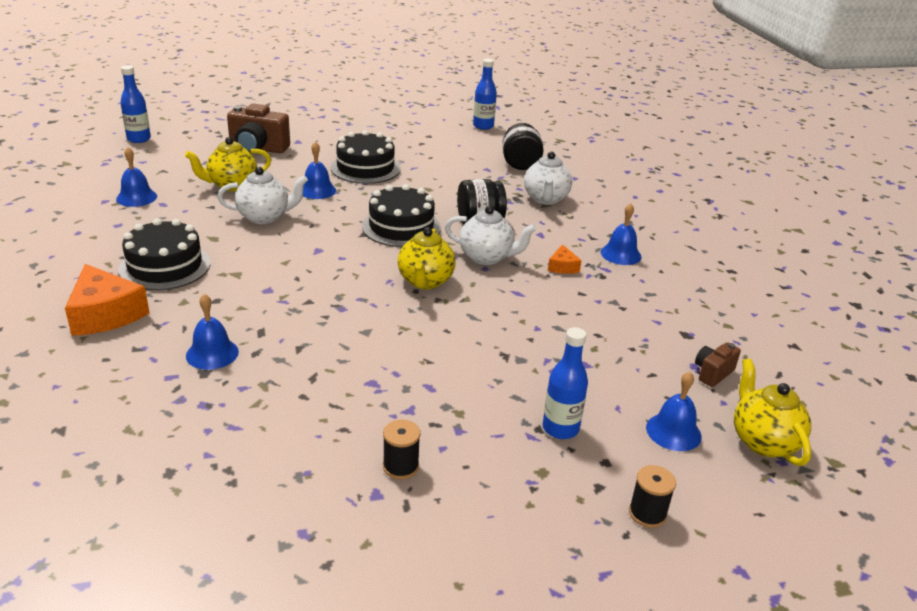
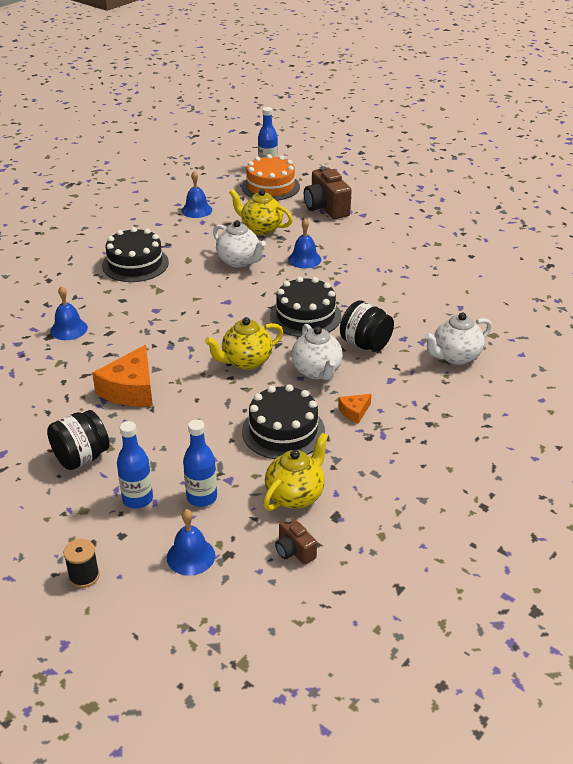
camera: 55 degrees right, 5 degrees up
(105, 314) = (65, 276): orange cheese -> orange cheese (130, 389)
(173, 152) = (270, 187): none -> orange cake
(365, 168) = (369, 259): black cake -> black cake (283, 431)
(400, 466) = (34, 450): black spool -> none
(483, 126) = (537, 269): blue bottle -> blue bottle (202, 497)
(520, 164) = (498, 317): black jar -> black jar (81, 457)
(620, 254) = (419, 433): blue bell -> none
(712, 373) = (294, 551): brown camera -> brown camera turned 135 degrees counterclockwise
(763, 441) = (228, 610): yellow teapot -> yellow teapot (295, 495)

